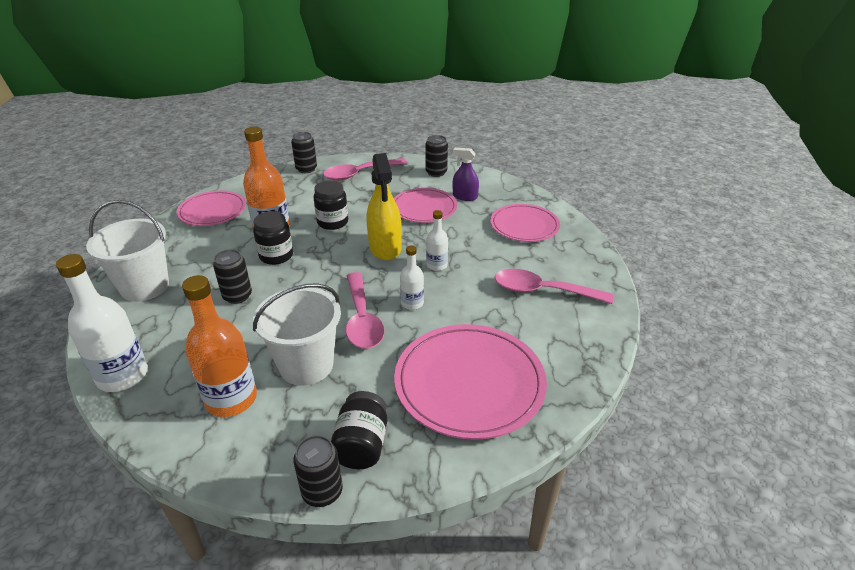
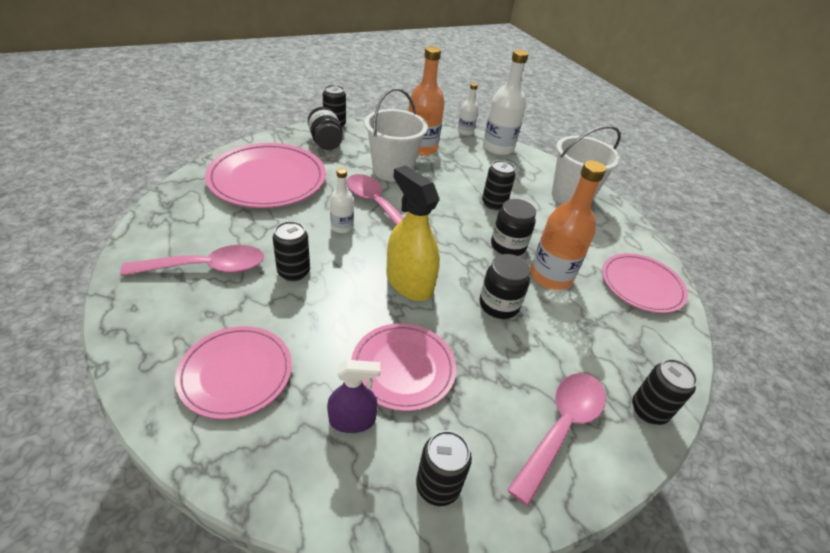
camera: 150 degrees right, 5 degrees up
(437, 265) = (337, 273): white bottle -> white bottle (465, 132)
(472, 273) = (293, 272): none -> black can

